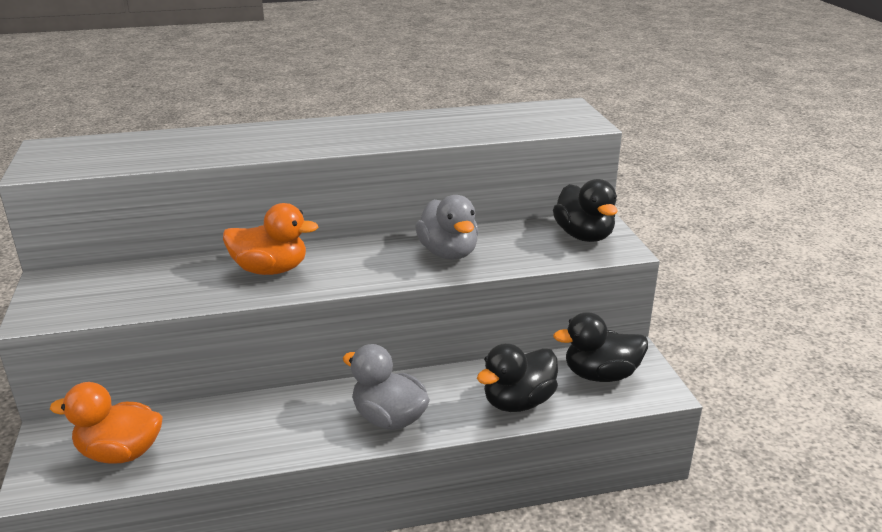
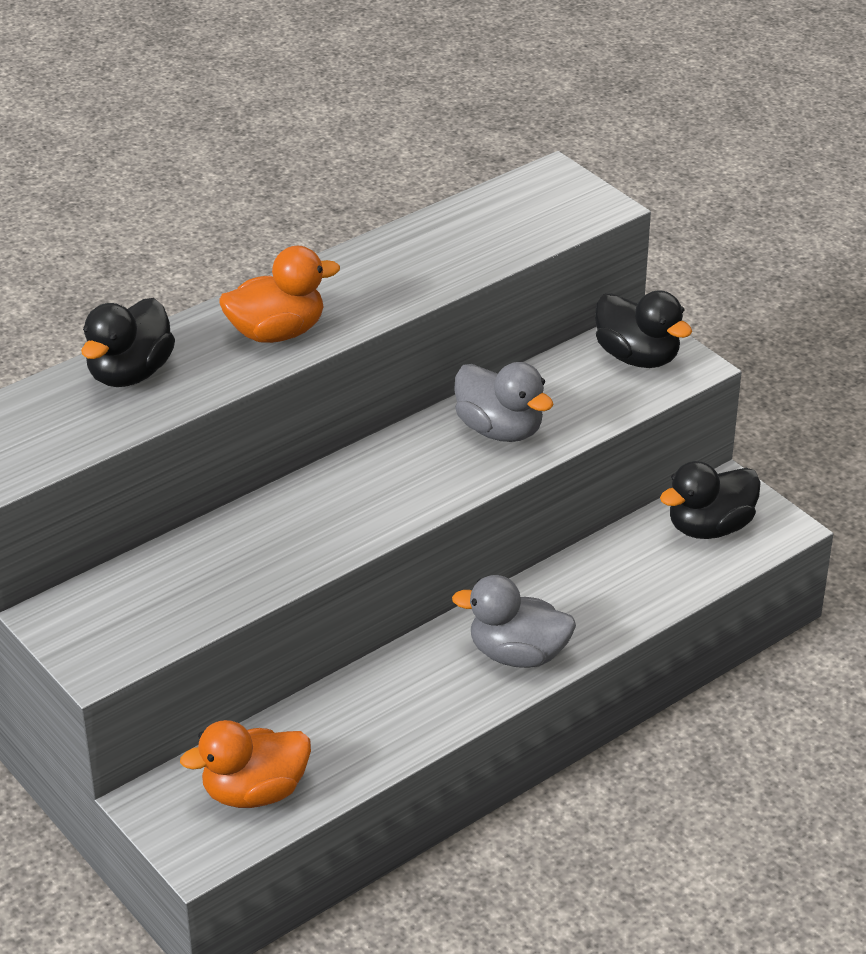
camera: 25 degrees left, 10 degrees up
(270, 270) = (310, 517): orange duck -> orange duck (277, 333)
(518, 402) = (642, 589): black duck -> black duck (130, 373)

